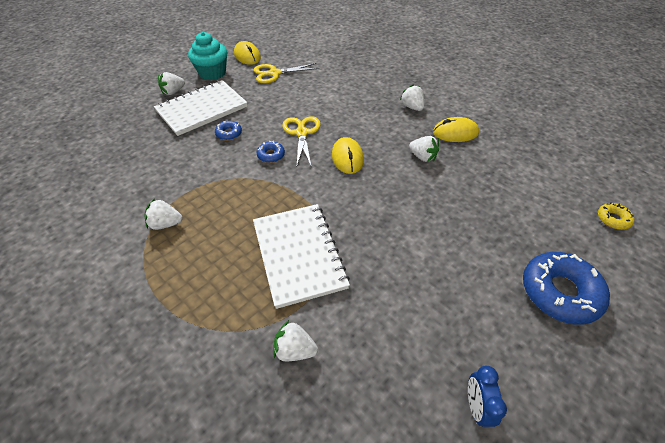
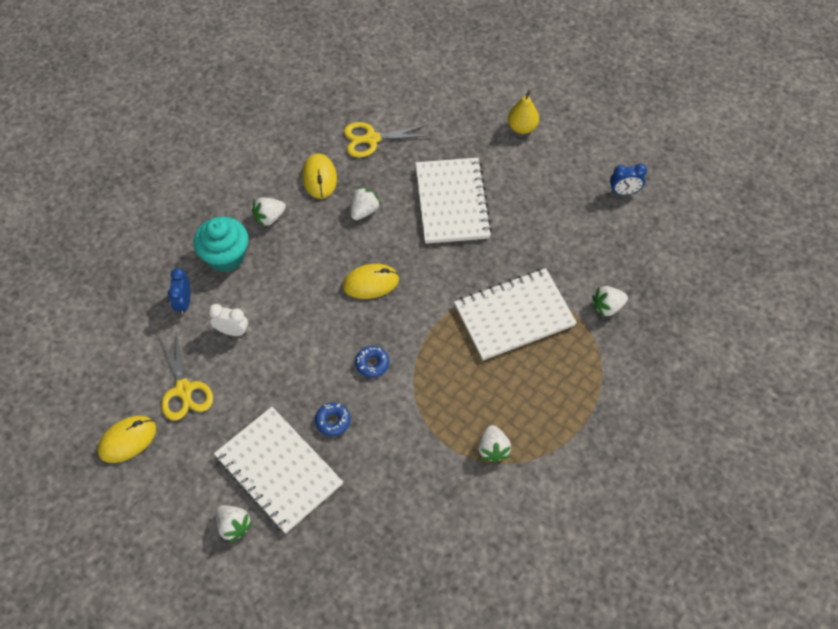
camera: 95 degrees left, 10 degrees up
(212, 73) = (179, 482): turquoise cupcake -> turquoise cupcake (226, 256)
(294, 350) = (607, 307): white strawberry -> white strawberry turned 60 degrees clockwise
(302, 133) = (328, 335): yellow scissors -> yellow scissors (372, 139)
(314, 91) = (232, 331): none -> white clock
(340, 72) = (184, 303): none -> blue clock
(438, 217) = (452, 202): none -> white notebook
(559, 292) = (522, 127): blue donut -> yellow pear
(613, 219) = (438, 74): yellow donut -> none

